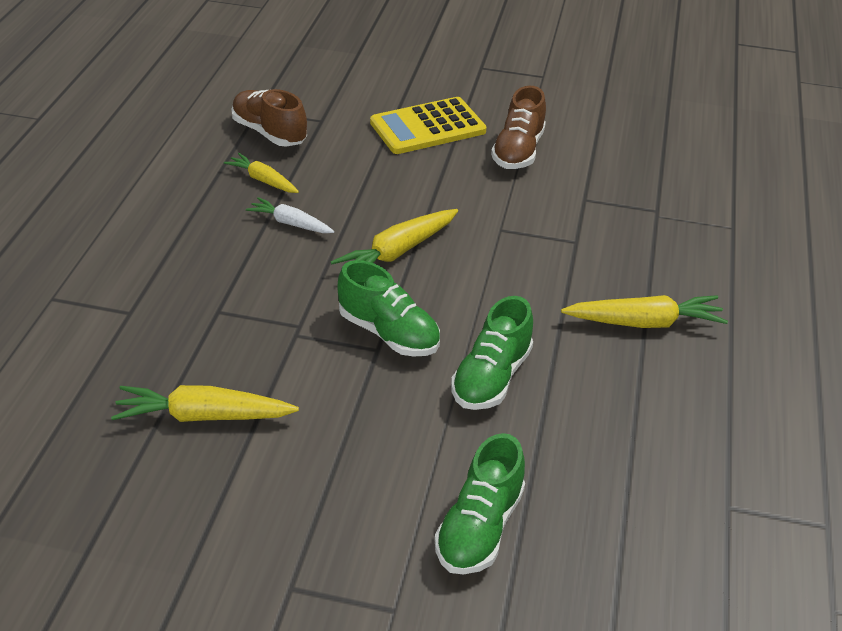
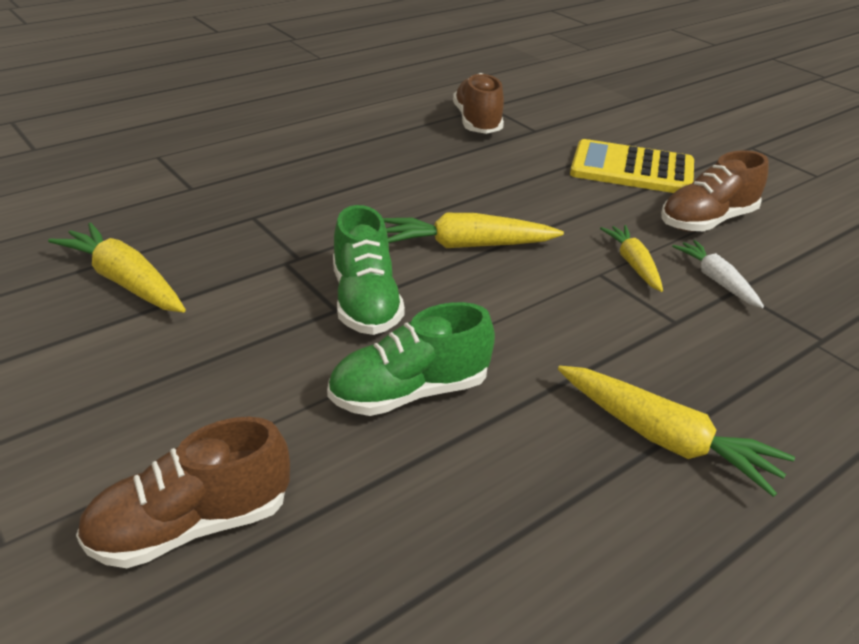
camera: 40 degrees right, 5 degrees down
(263, 180) = (424, 149): yellow carrot -> yellow carrot (633, 264)
(290, 223) = (403, 185): white carrot -> white carrot (716, 280)
(479, 528) = (191, 526): green shoe -> brown shoe

